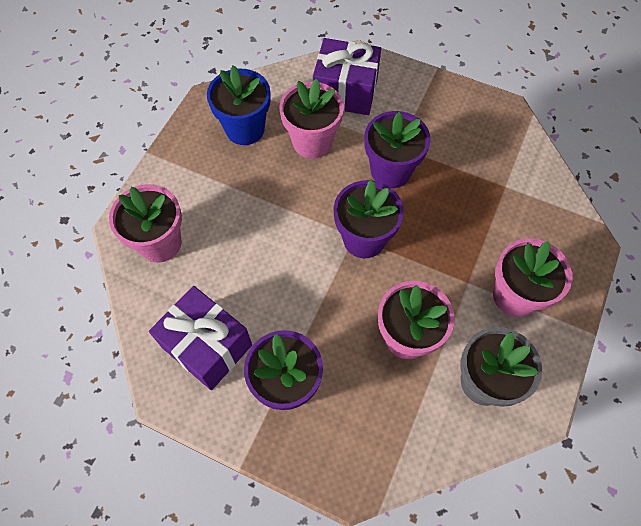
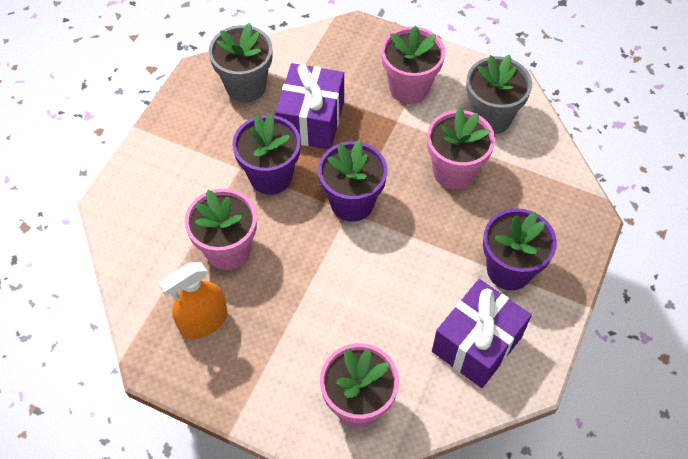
camera: 90 degrees left, 5 degrees down
(245, 129) = (203, 321): blue flower pot -> orange spray bottle
(345, 92) = (159, 216): purple gift -> purple gift (312, 120)
(494, 147) = (246, 86): none -> grey flower pot

